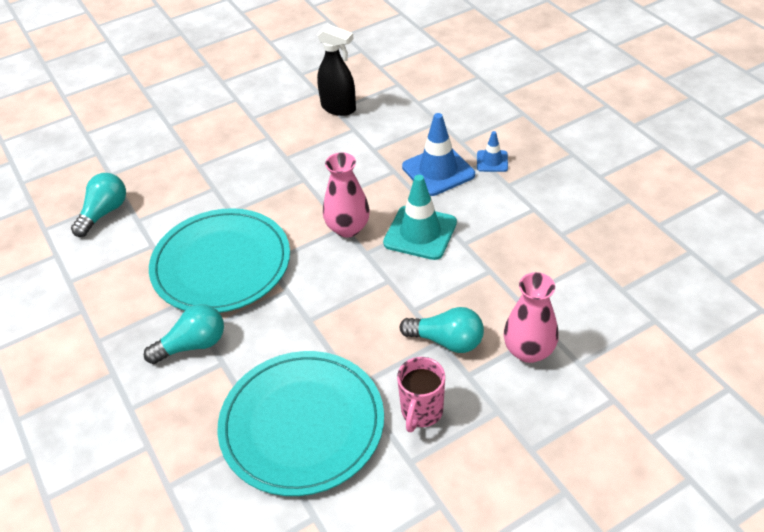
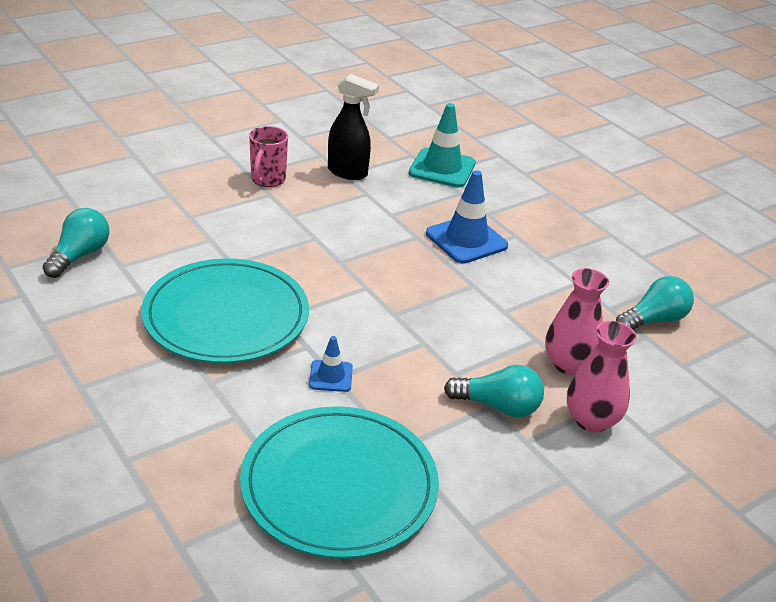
camera: 10 degrees left, 10 degrees down
(193, 345) = (199, 396): turquoise light bulb -> turquoise light bulb (653, 320)
(348, 228) = (371, 288): pink vase -> pink vase (568, 364)
(420, 233) = (454, 298): turquoise traffic cone -> turquoise traffic cone (442, 168)
(421, 412) = (478, 477): pink mug -> pink mug (267, 179)
(492, 161) = (524, 235): blue traffic cone -> blue traffic cone (331, 376)

